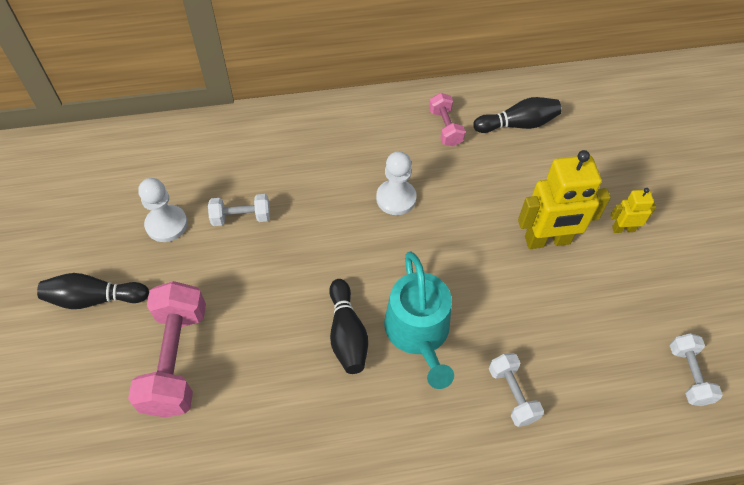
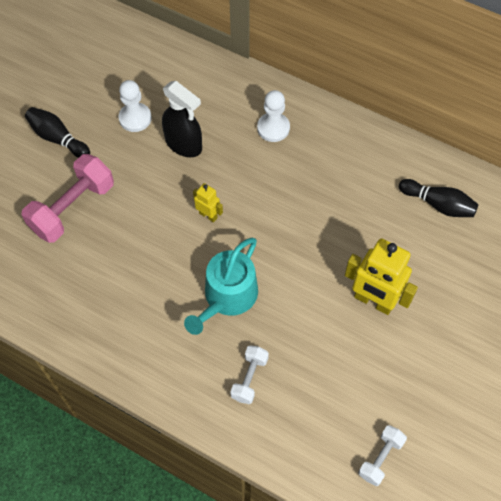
camera: 40 degrees right, 5 degrees up
(241, 217) = (184, 144): white dumbbell -> black spray bottle
(347, 334) = (182, 265): black bowling pin -> none
(396, 198) = (295, 199): white pawn -> white pawn (273, 128)
(445, 127) = (380, 171): pink dumbbell -> none
(623, 229) = (439, 333): yellow robot -> yellow robot (208, 215)

